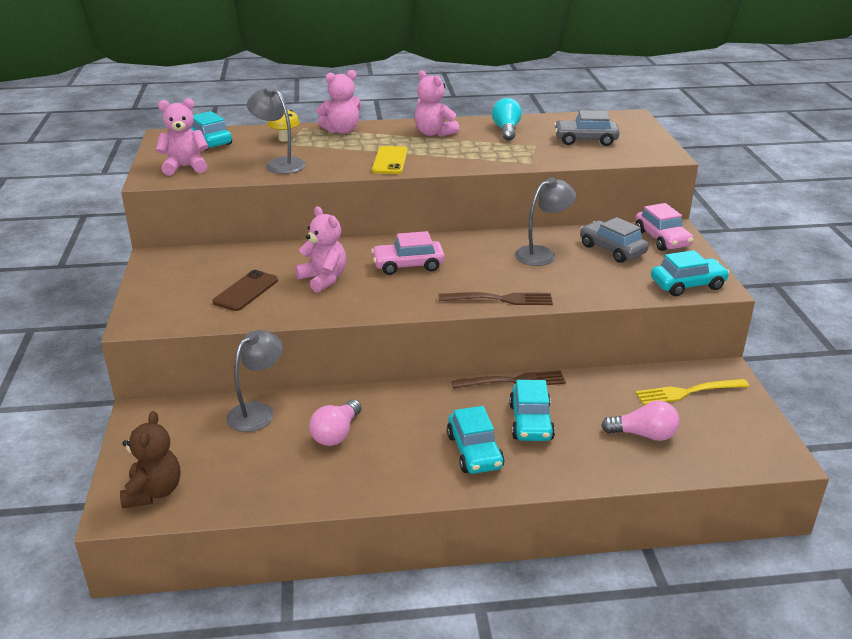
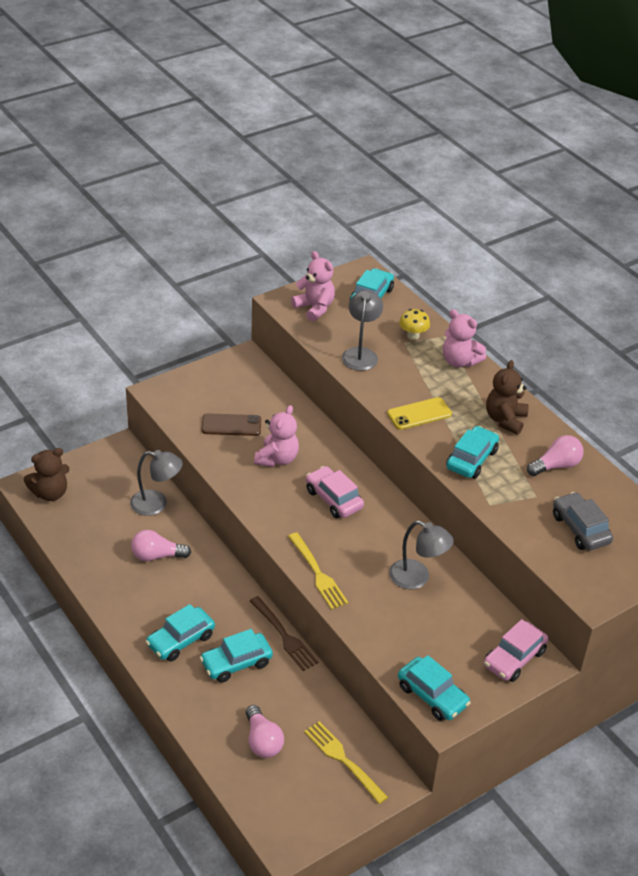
camera: 60 degrees right, 10 degrees up
(434, 133) = (505, 420): pink teddy bear -> brown teddy bear
(469, 156) = (471, 459): none -> turquoise car
(500, 299) = (318, 573): brown fork -> yellow fork
(506, 130) = (556, 466): turquoise light bulb -> pink light bulb
(612, 249) = (462, 625): grey car -> none

